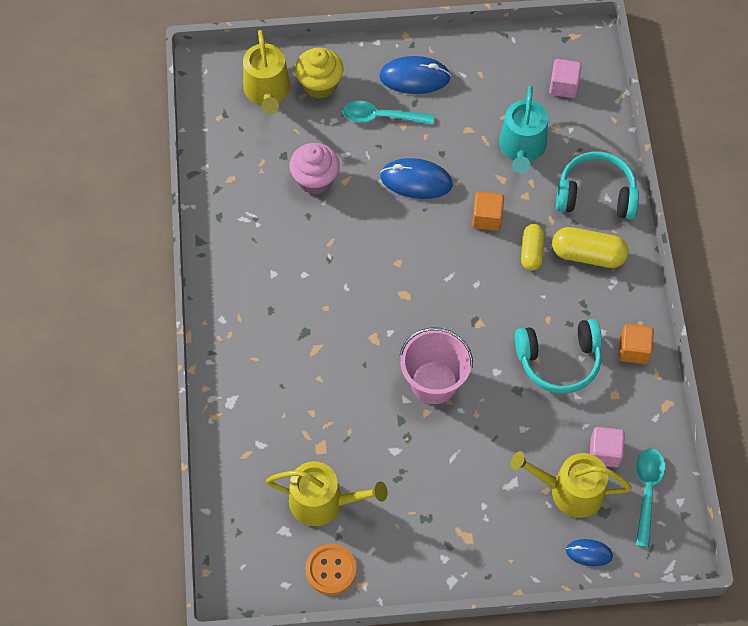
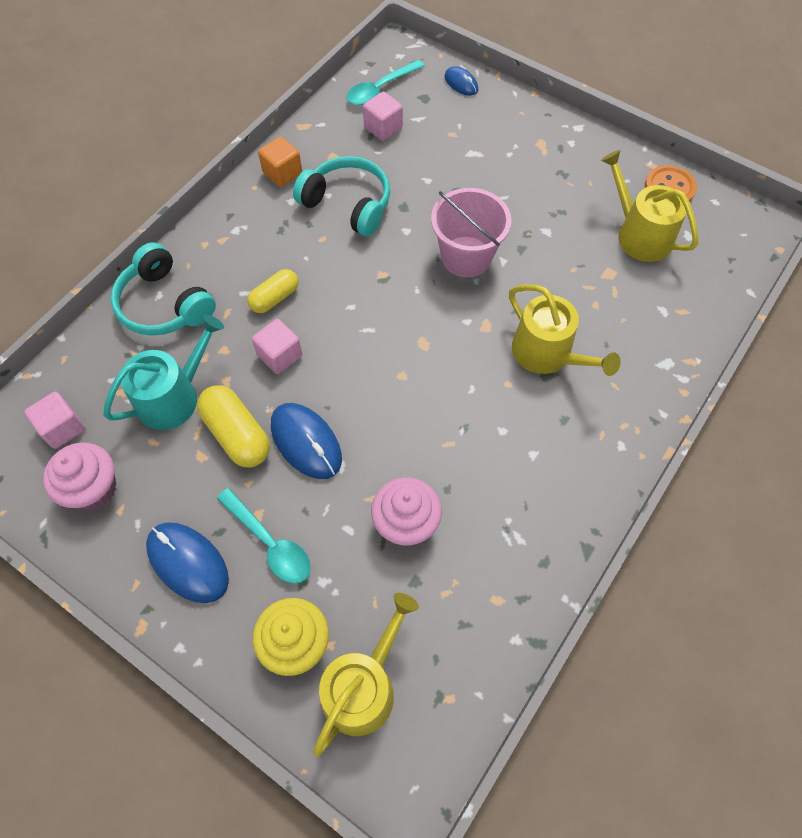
camera: 140 degrees left, 0 degrees up
(487, 218) = (279, 355): orange cube -> pink cube
(507, 72) = (93, 489): none -> pink cupcake
(570, 491) = (435, 123): yellow watering can -> yellow watering can (547, 354)
(588, 255) = (232, 262): yellow capsule -> yellow capsule (237, 434)

